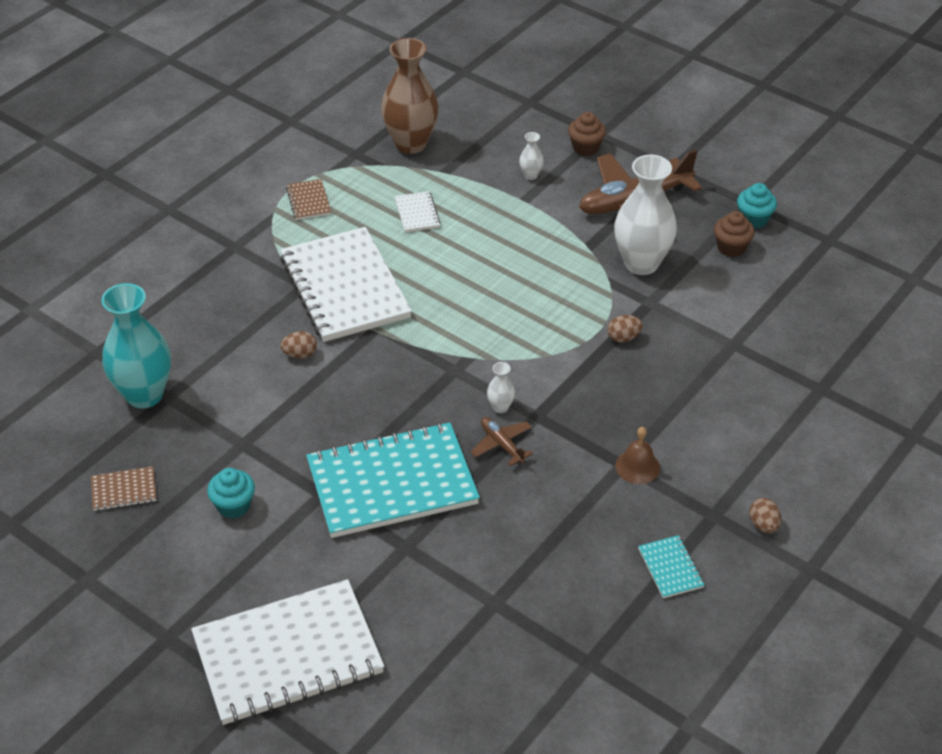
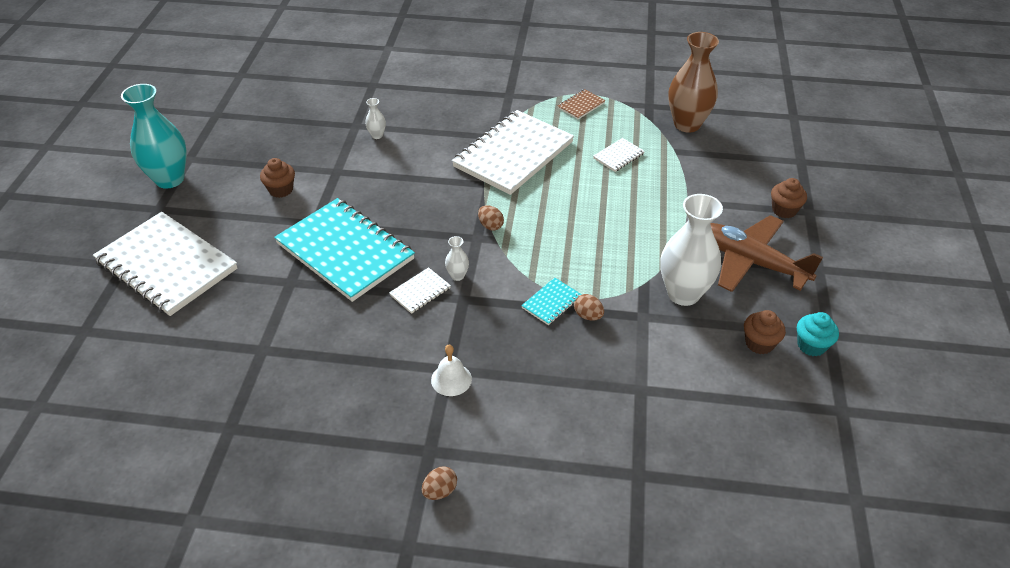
camera: 60 degrees right, 0 degrees up
(124, 490) = (267, 142): brown notebook -> none
(144, 394) = (350, 116): turquoise vase -> turquoise vase (169, 179)
(233, 506) = (281, 190): turquoise cupcake -> brown cupcake
(300, 354) = (434, 161): brown egg -> brown egg (490, 226)
(502, 444) = (420, 291): brown plane -> white notebook
(530, 175) = (719, 194): white vase -> white vase (377, 135)
(637, 466) = (451, 379): brown bell -> white bell
(670, 568) = (353, 443): turquoise notebook -> turquoise notebook (551, 302)

